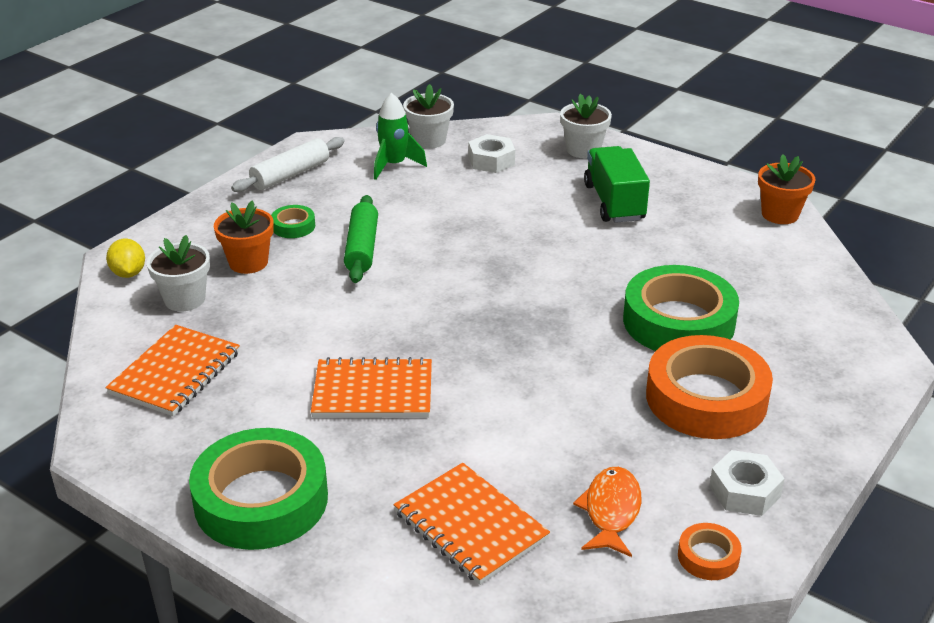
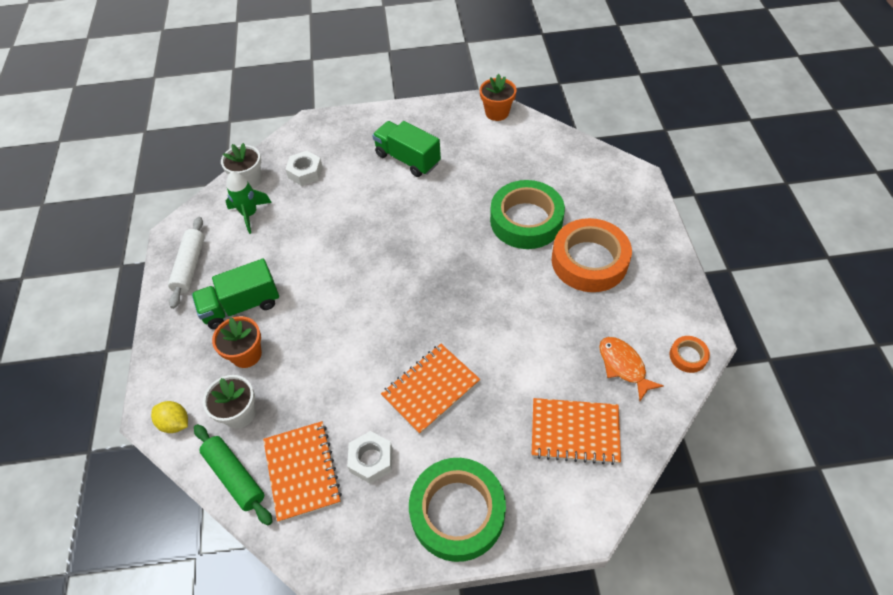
camera: 40 degrees left, 20 degrees up
(293, 226) = (241, 306): green tape -> green truck
(362, 248) = (304, 292): green rolling pin -> green rolling pin (235, 476)
(583, 150) = (349, 130): white flower pot -> none
(744, 491) = (662, 304): white nut -> white nut (371, 460)

